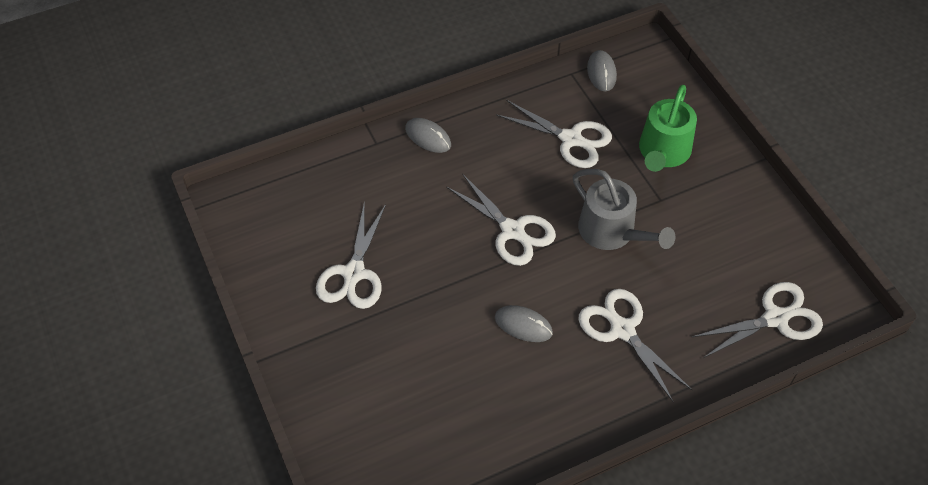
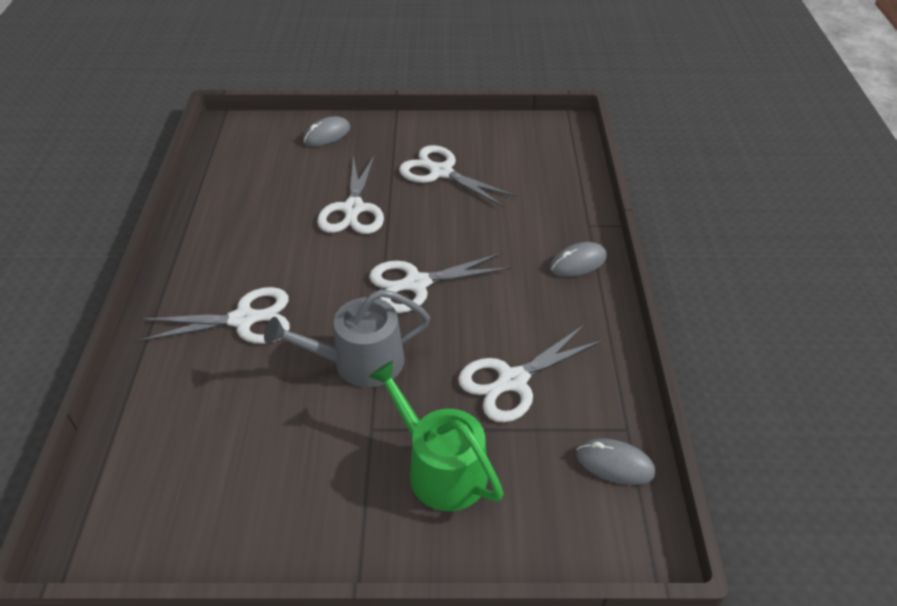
camera: 115 degrees right, 10 degrees down
(523, 325) = (307, 254): grey mouse -> grey mouse (327, 135)
(775, 318) = (140, 458): white scissors -> white scissors (353, 209)

